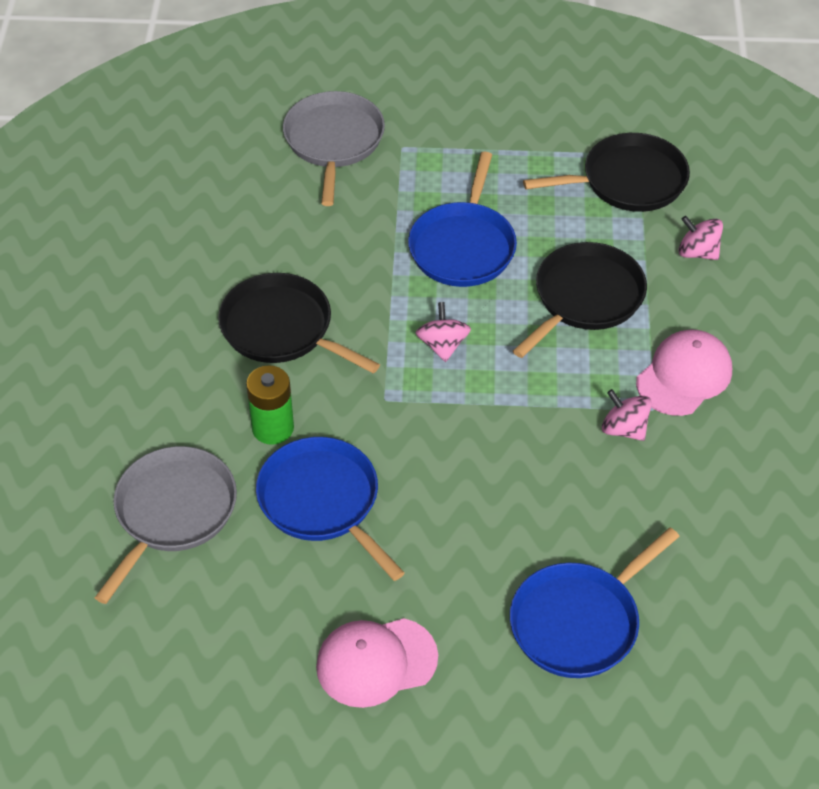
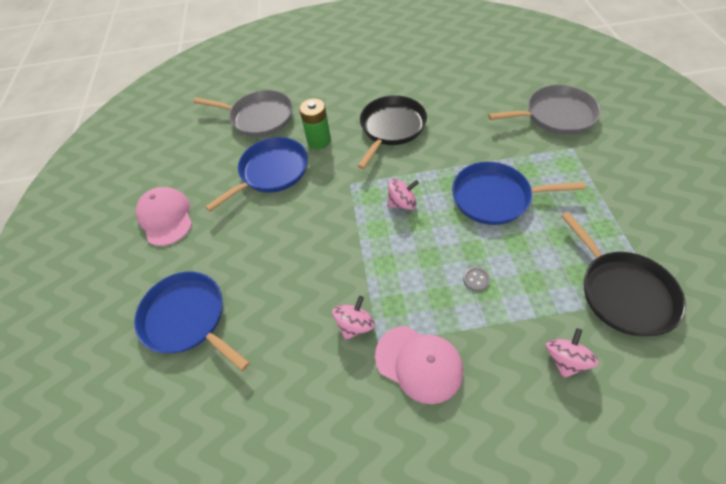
camera: 85 degrees right, 5 degrees up
(585, 298) = (476, 279): black pan -> grey button

